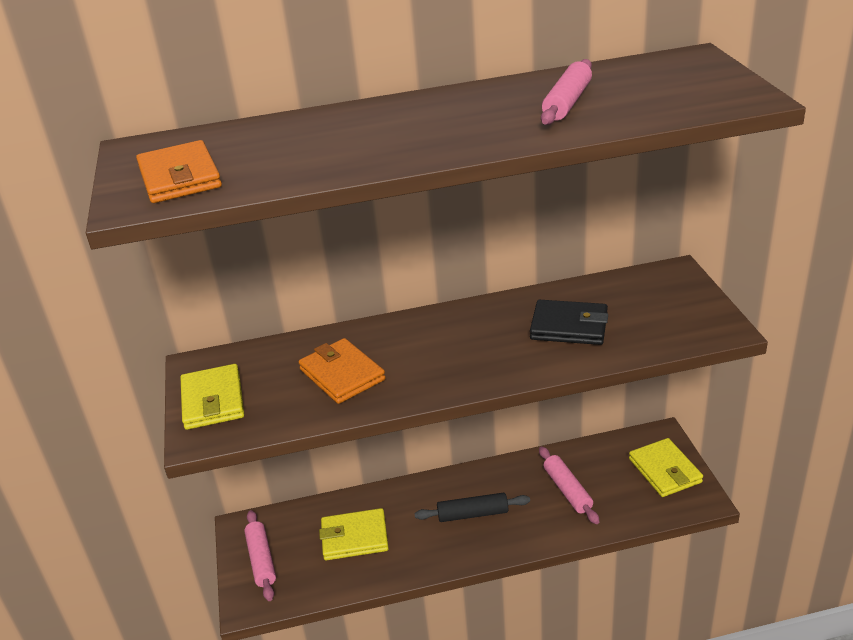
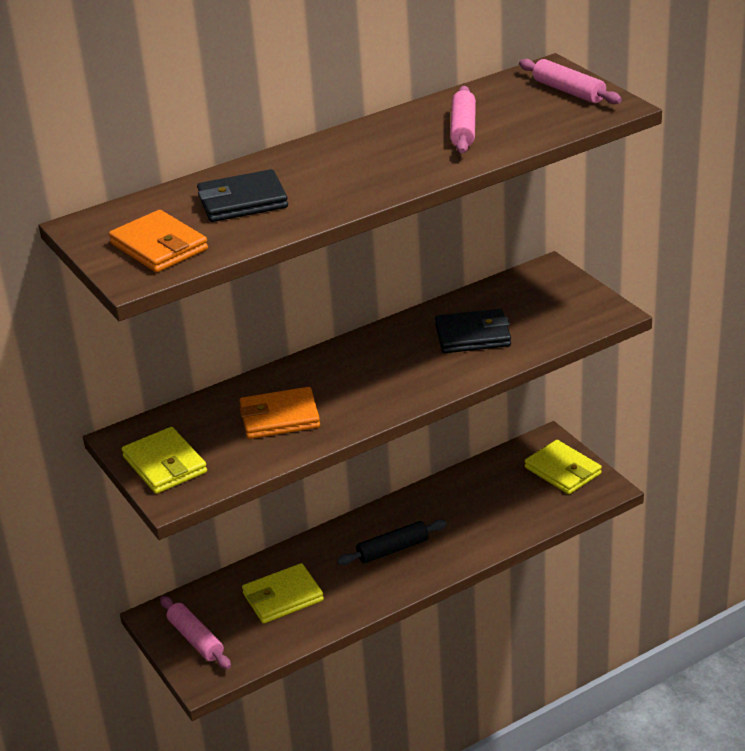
camera: 20 degrees left, 0 degrees up
(295, 145) = (242, 201): none -> black wallet
(342, 375) = (279, 417): orange wallet -> orange wallet turned 45 degrees counterclockwise
(567, 490) = (476, 508): pink rolling pin -> pink rolling pin (568, 91)

